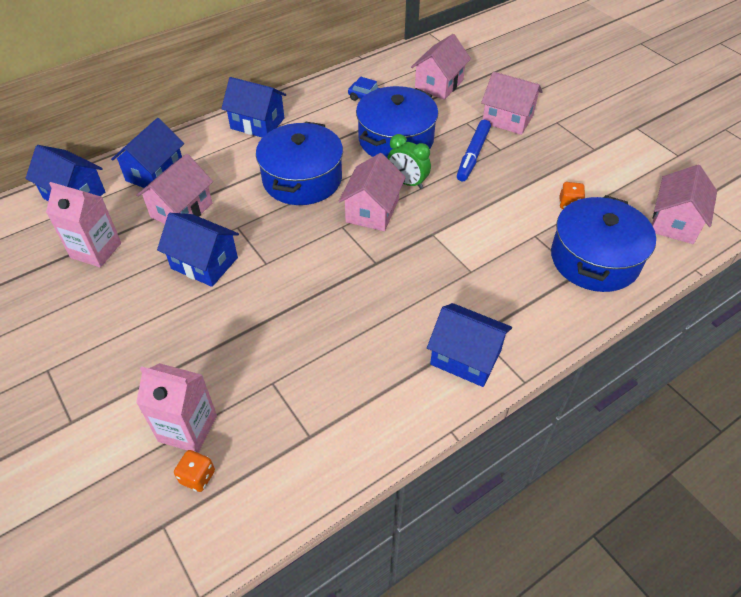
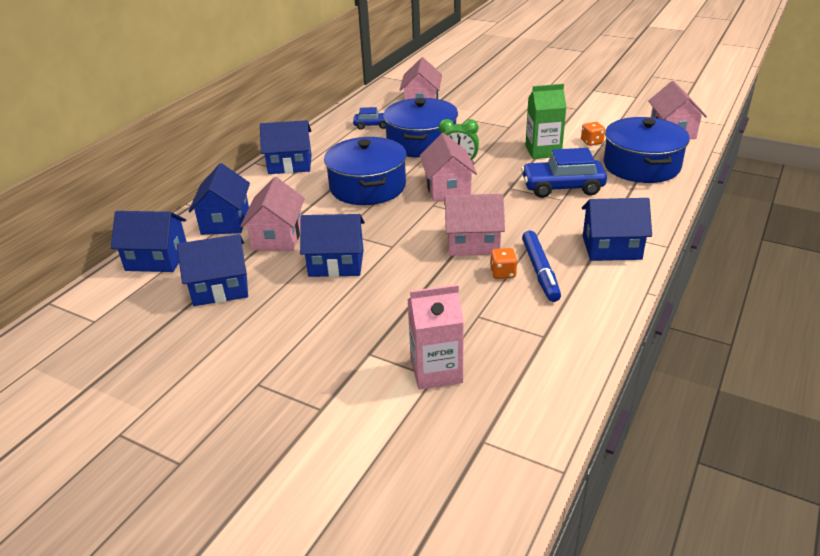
camera: 25 degrees left, 15 degrees down
(96, 250) = (220, 288): pink carton -> blue house
(197, 477) = (479, 398): orange dice -> orange dice (503, 273)
(473, 155) = (492, 135): blue marker -> blue marker (540, 271)
(484, 255) = (562, 187): none -> blue car
(506, 197) = (543, 151): none -> green carton
(507, 119) = (496, 109): pink house -> pink house (473, 243)

